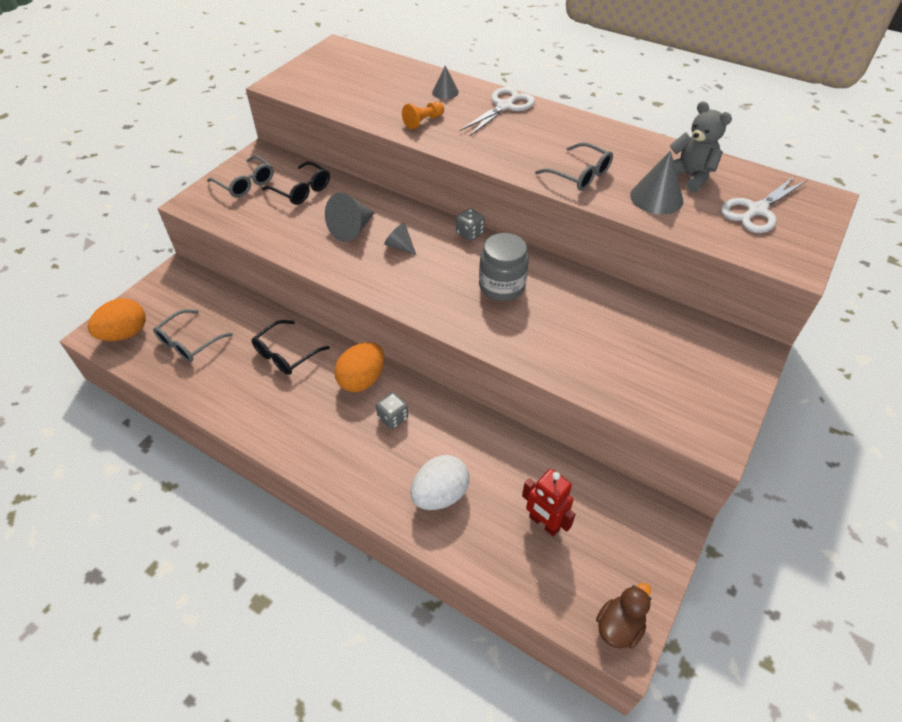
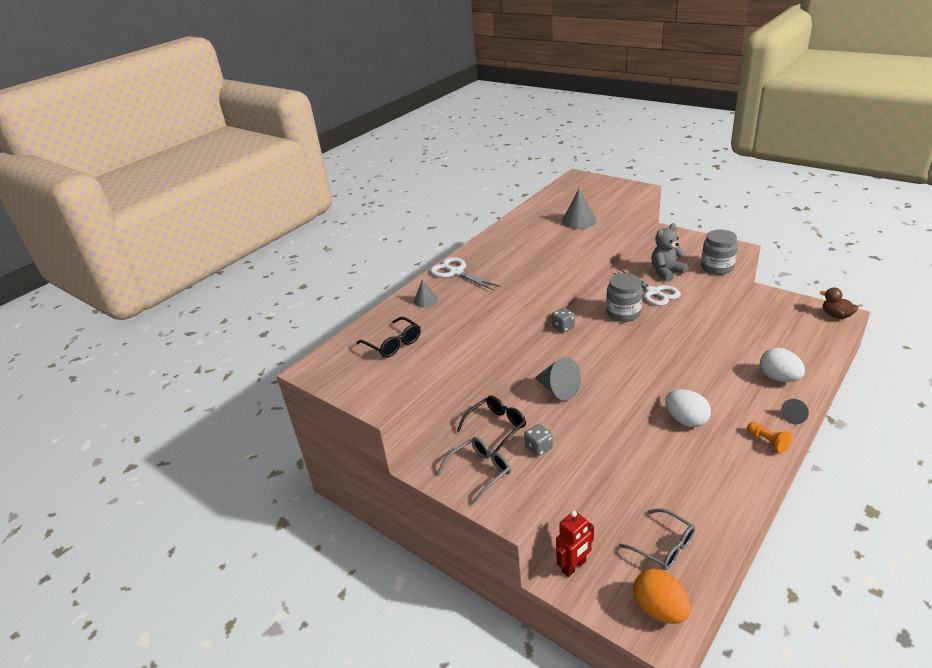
camera: 80 degrees left, 15 degrees down
(286, 354) = (666, 470): black glasses -> black glasses (393, 344)
(362, 380) = (686, 420): orange egg -> white egg
(393, 418) = (720, 402): grey dice -> grey dice (538, 448)
(400, 246) = (580, 361): grey cone -> grey cone (794, 417)
(423, 121) = (472, 309): orange pawn -> orange pawn (767, 441)
(544, 523) = (782, 337): red robot -> red robot (574, 566)
(579, 175) = (553, 244): grey glasses -> none
(642, 403) = (717, 267): none -> grey jar
(689, 176) = (555, 209): grey teddy bear -> grey teddy bear (666, 272)
(756, 210) = (590, 194): white scissors -> white scissors (653, 292)

